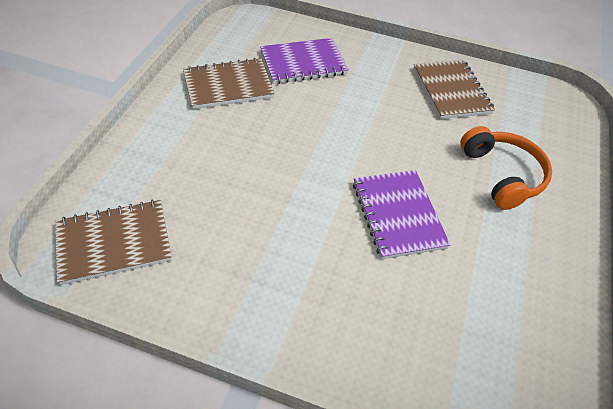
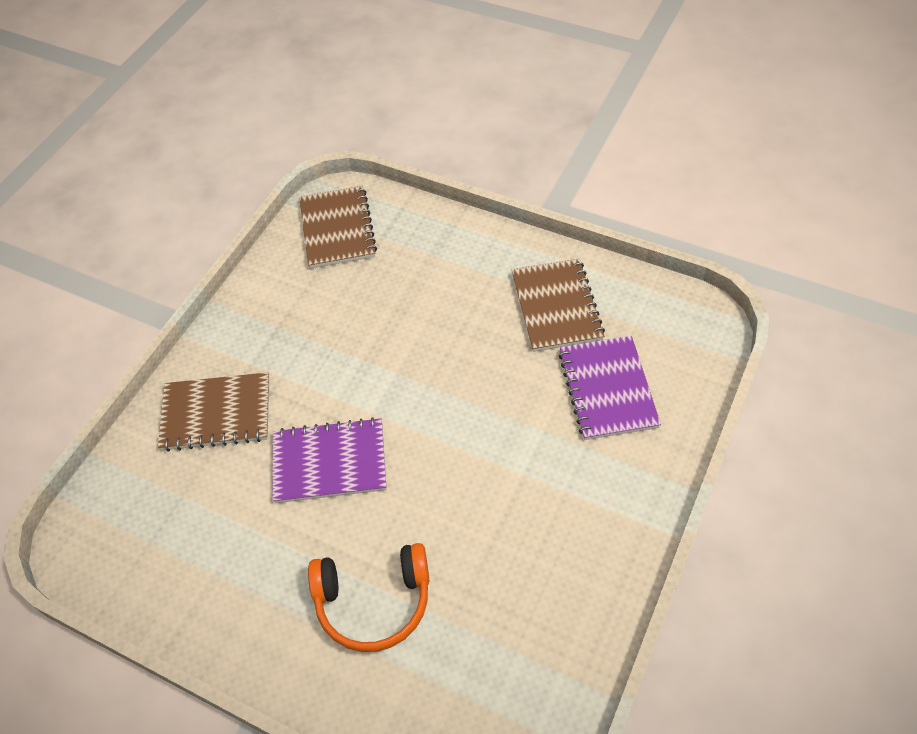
camera: 105 degrees right, 5 degrees up
(451, 91) = (549, 578): brown notebook -> brown notebook (216, 413)

